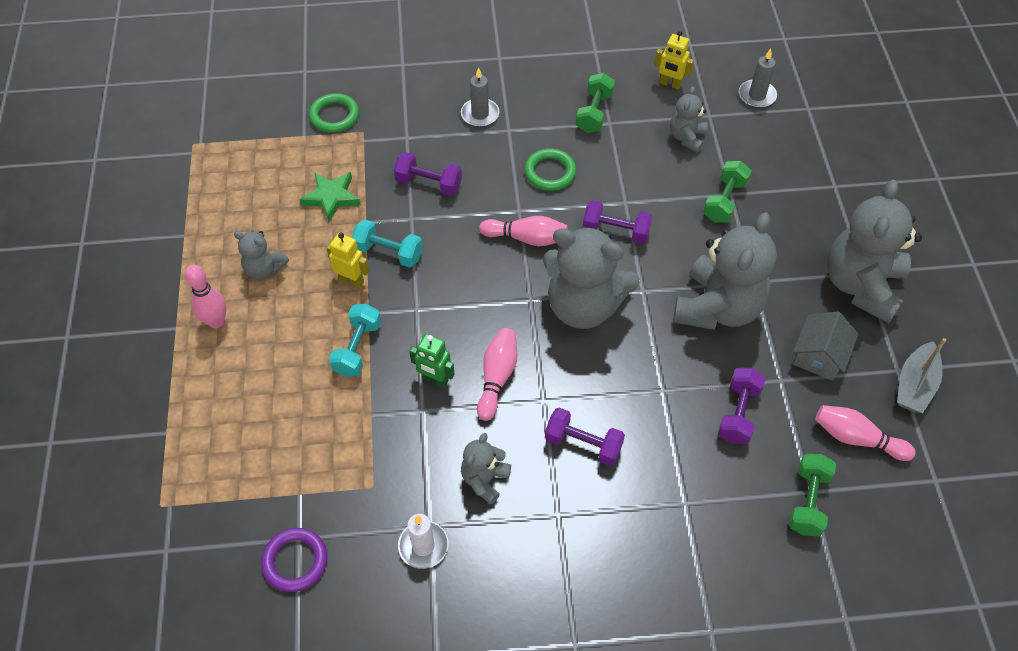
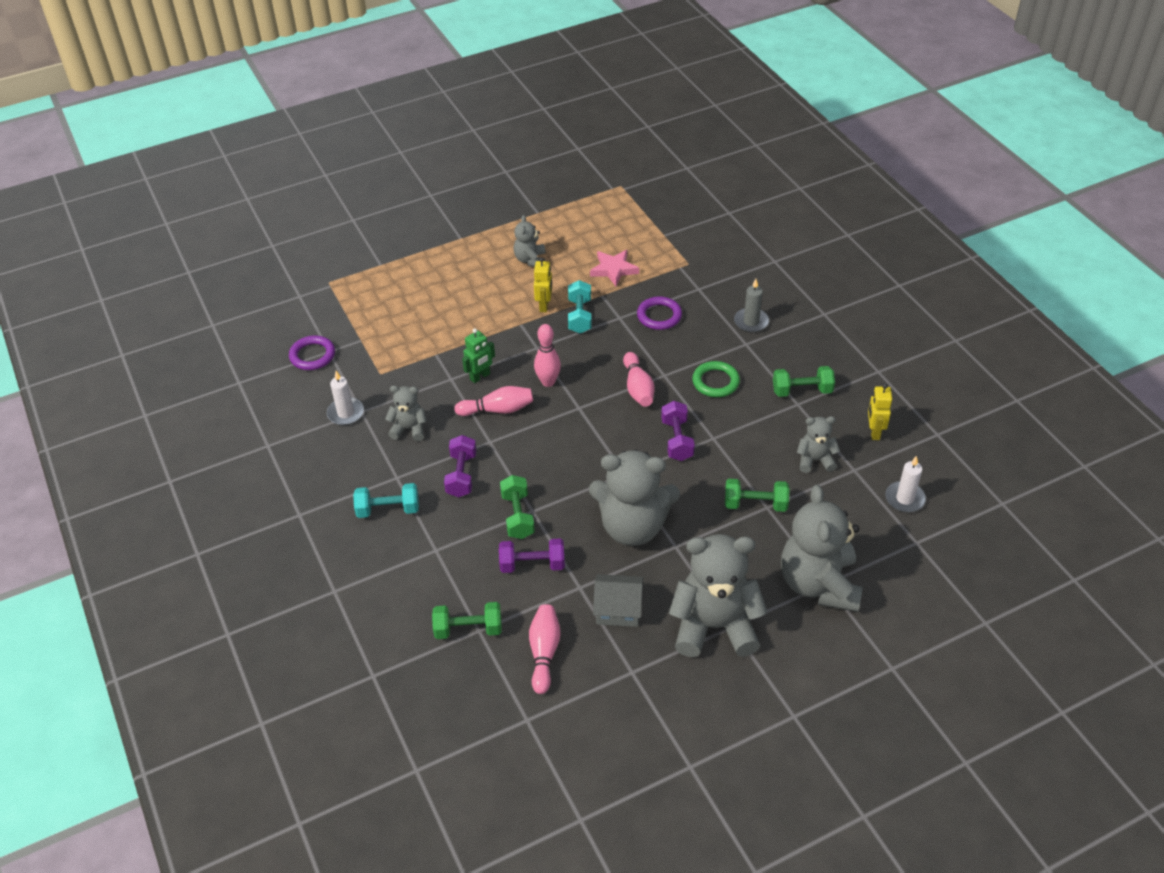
camera: 70 degrees right, 10 degrees down
(216, 321) = (475, 254): pink bowling pin -> pink bowling pin (548, 382)
(331, 197) = (613, 269): green star -> pink star
(334, 116) = (694, 243): green ring -> none
(357, 348) = (487, 328): turquoise dumbbell -> turquoise dumbbell (388, 509)
(429, 183) = (659, 316): purple dumbbell -> purple ring
(435, 379) = (480, 377): green robot -> green robot turned 135 degrees counterclockwise
(583, 306) = (589, 441): grey teddy bear -> grey teddy bear (819, 584)
(665, 406) = (517, 516): none -> green dumbbell
(757, 96) = (905, 498): grey candle -> white candle
(914, 385) = (621, 687): grey boat -> none

